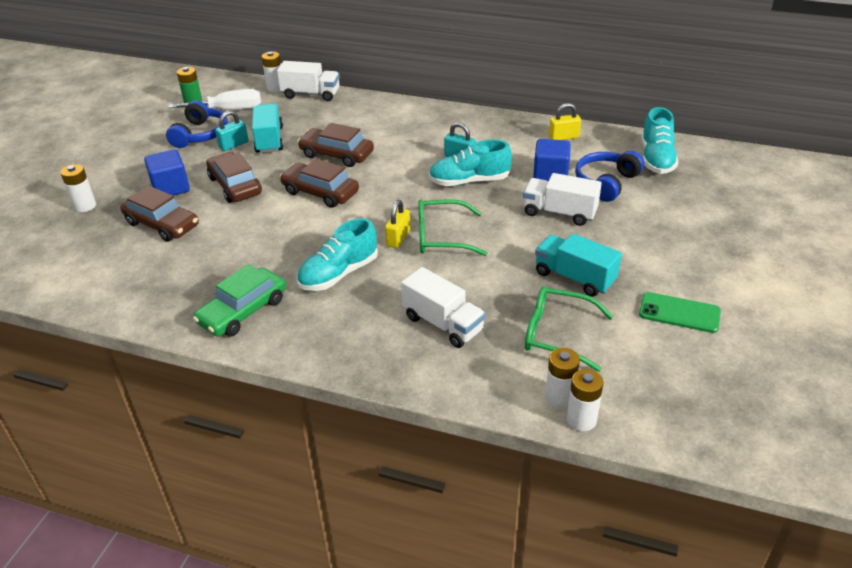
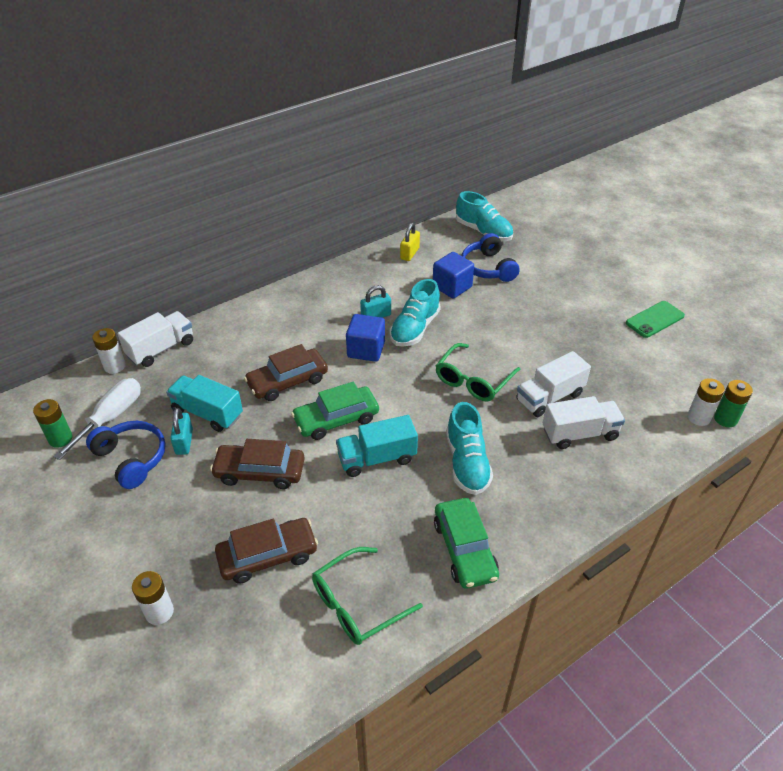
camera: 55 degrees left, 5 degrees up
(171, 188) = (208, 523): blue cube -> blue cube (366, 350)
(320, 192) = (336, 419): brown car -> green car
(398, 238) = (451, 404): yellow padlock -> none
(557, 334) = (635, 384): green glasses -> green glasses (356, 604)
(559, 213) = (501, 308): white truck -> white truck (549, 397)
(574, 277) = (581, 342): turquoise truck -> turquoise truck (377, 458)
(581, 420) = (725, 419): white battery -> green battery

